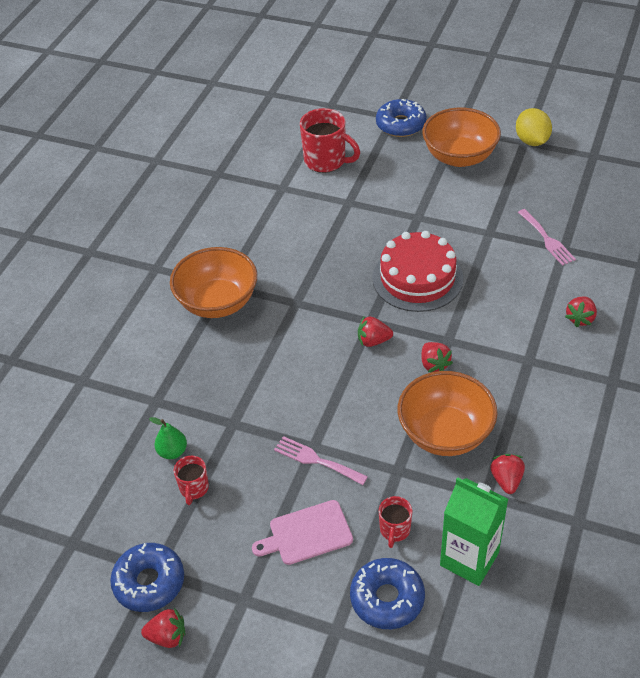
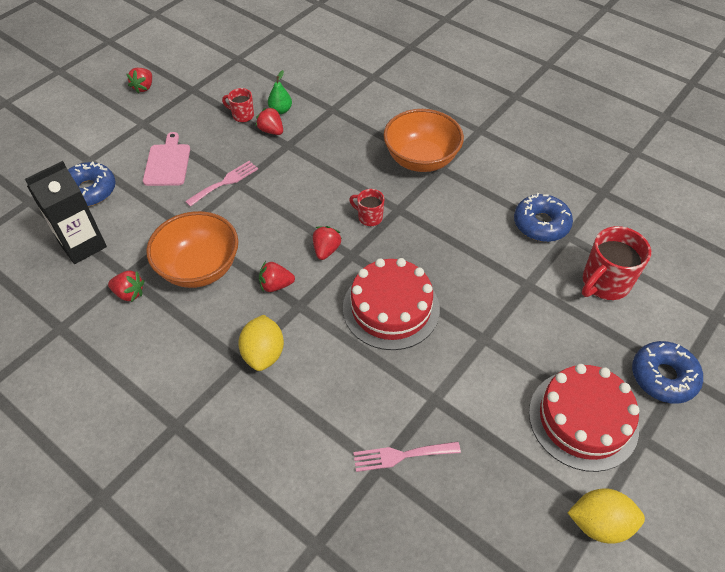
camera: 105 degrees right, 5 degrees up
(149, 582) = (186, 85): blue donut -> blue donut (541, 224)
(394, 530) = (136, 210): red mug -> red mug (369, 217)
(459, 157) = (583, 419): orange bowl -> red cake
(469, 559) = (83, 245): green carton -> black carton
(511, 347) = (263, 353): none -> yellow lemon
(580, 318) = (268, 434): red strawberry -> red strawberry (271, 131)

